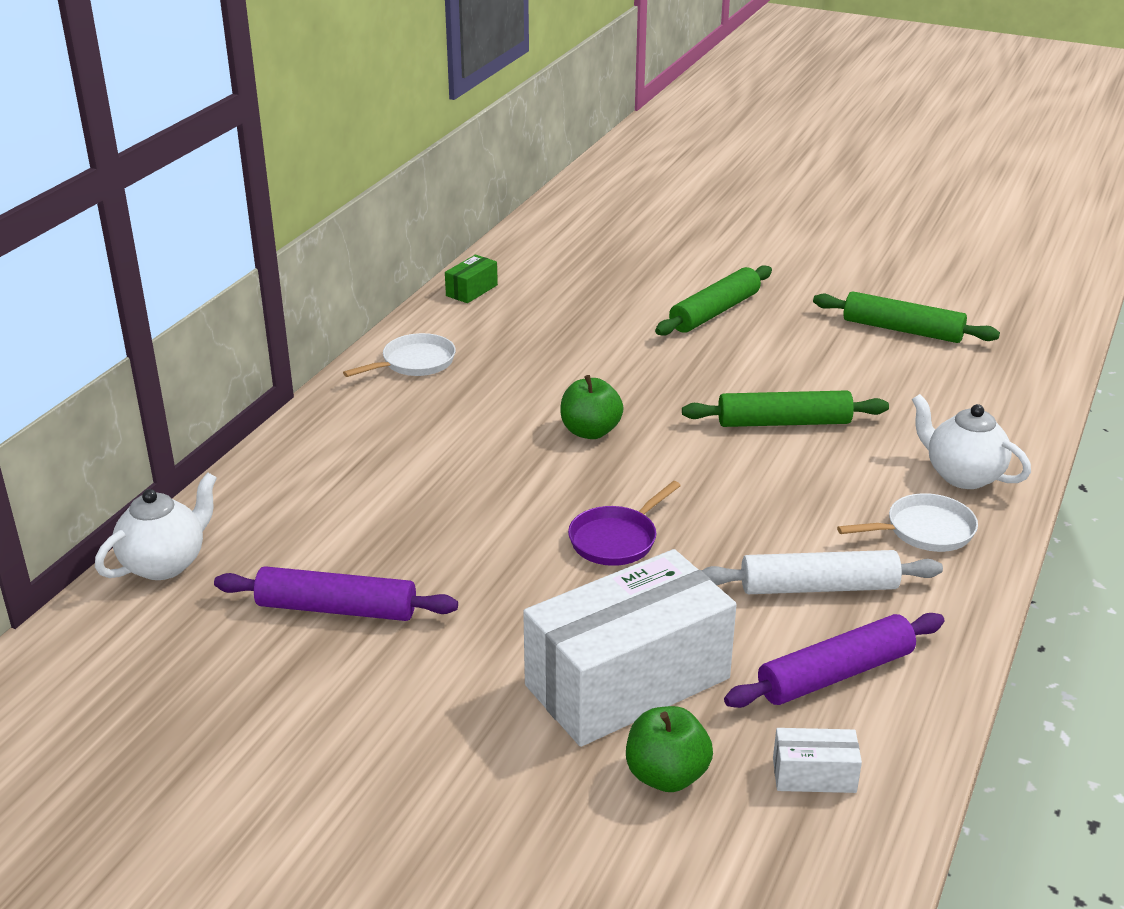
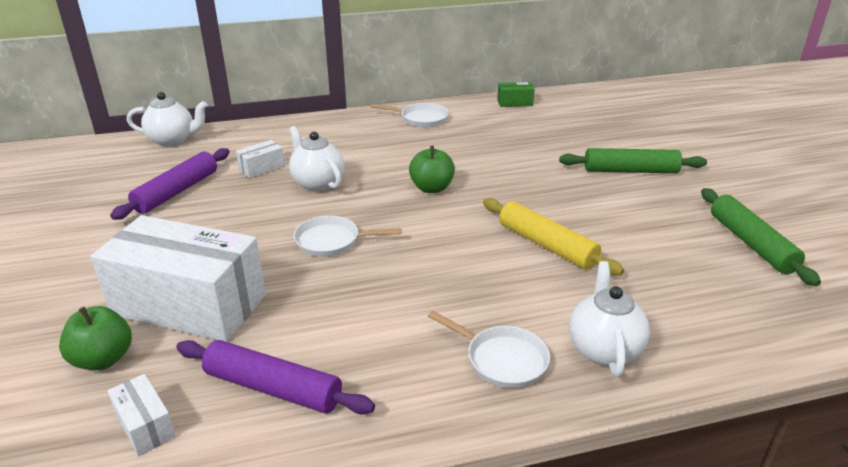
camera: 50 degrees right, 0 degrees up
(337, 608) = (177, 192): purple rolling pin -> purple rolling pin turned 60 degrees clockwise
(369, 522) = (262, 168): none -> white box
(471, 497) = (317, 183): none -> white teapot
(616, 539) = (332, 241): purple pan -> white pan
(784, 423) = (546, 245): green rolling pin -> yellow rolling pin
(818, 587) = (369, 338): white rolling pin -> none

